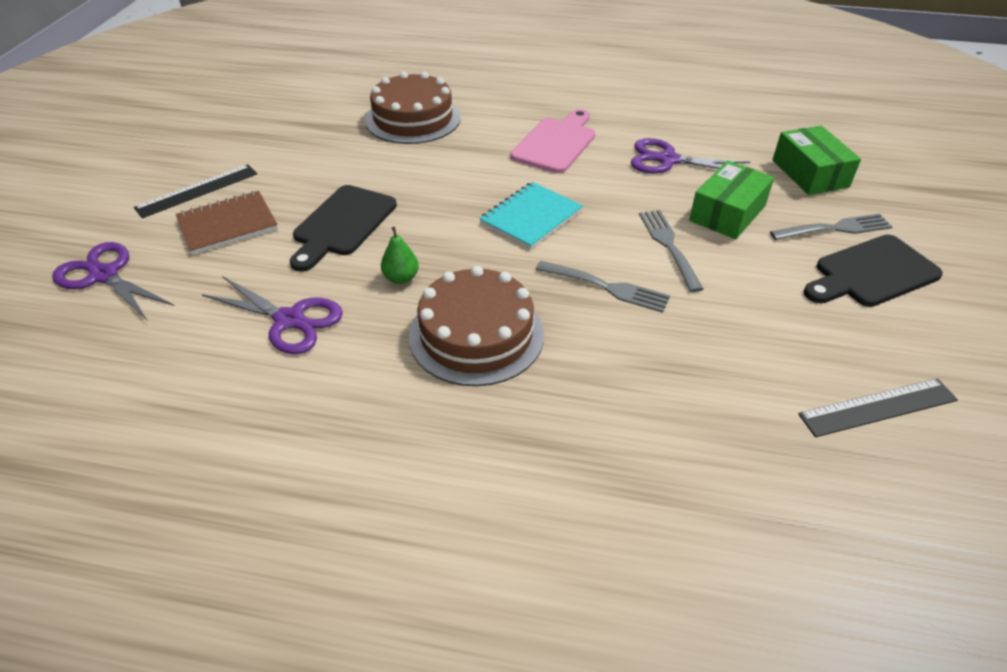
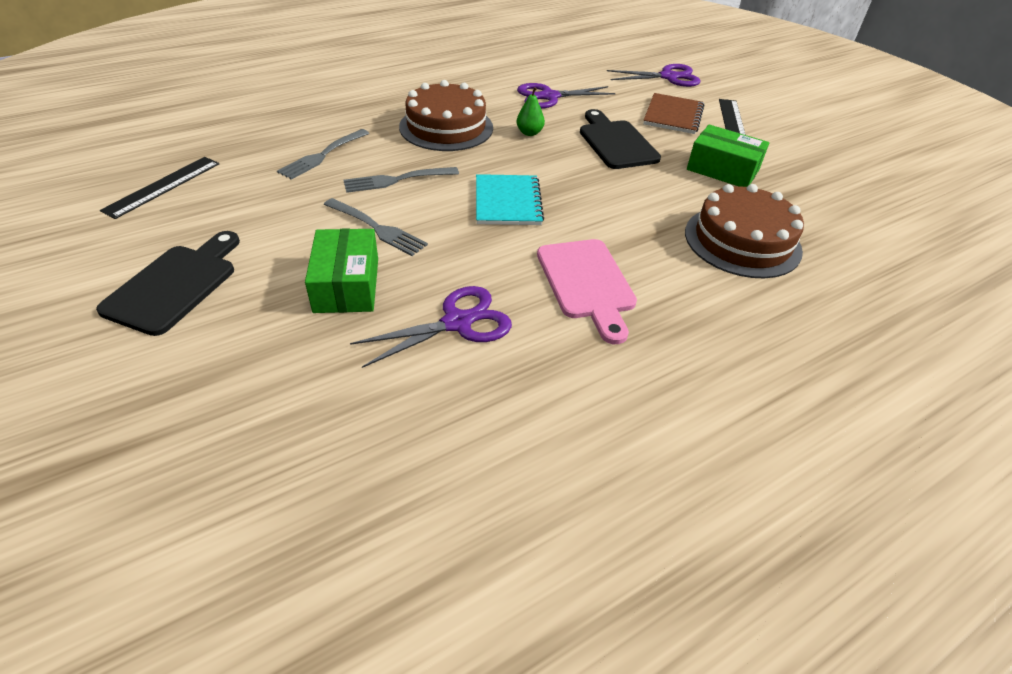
camera: 135 degrees right, 0 degrees up
(809, 173) = (278, 394): green box -> green box (723, 169)
(834, 229) = (224, 320): grey fork -> grey fork (323, 155)

